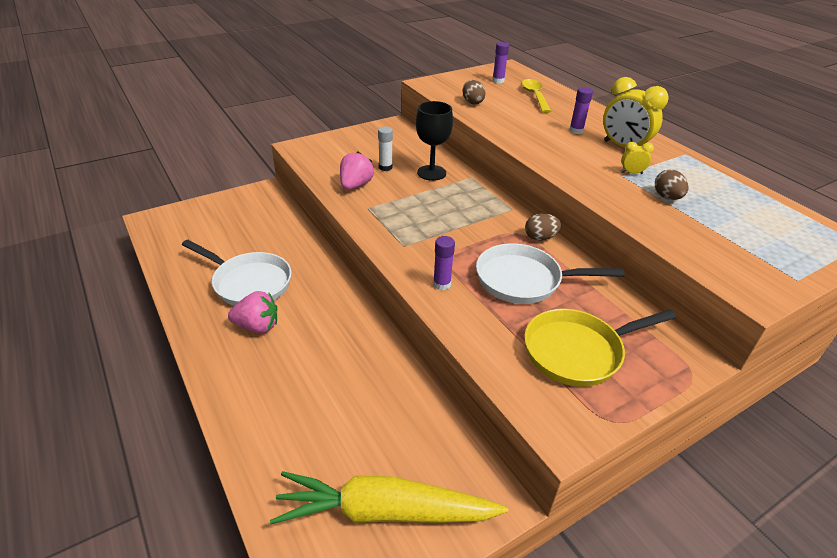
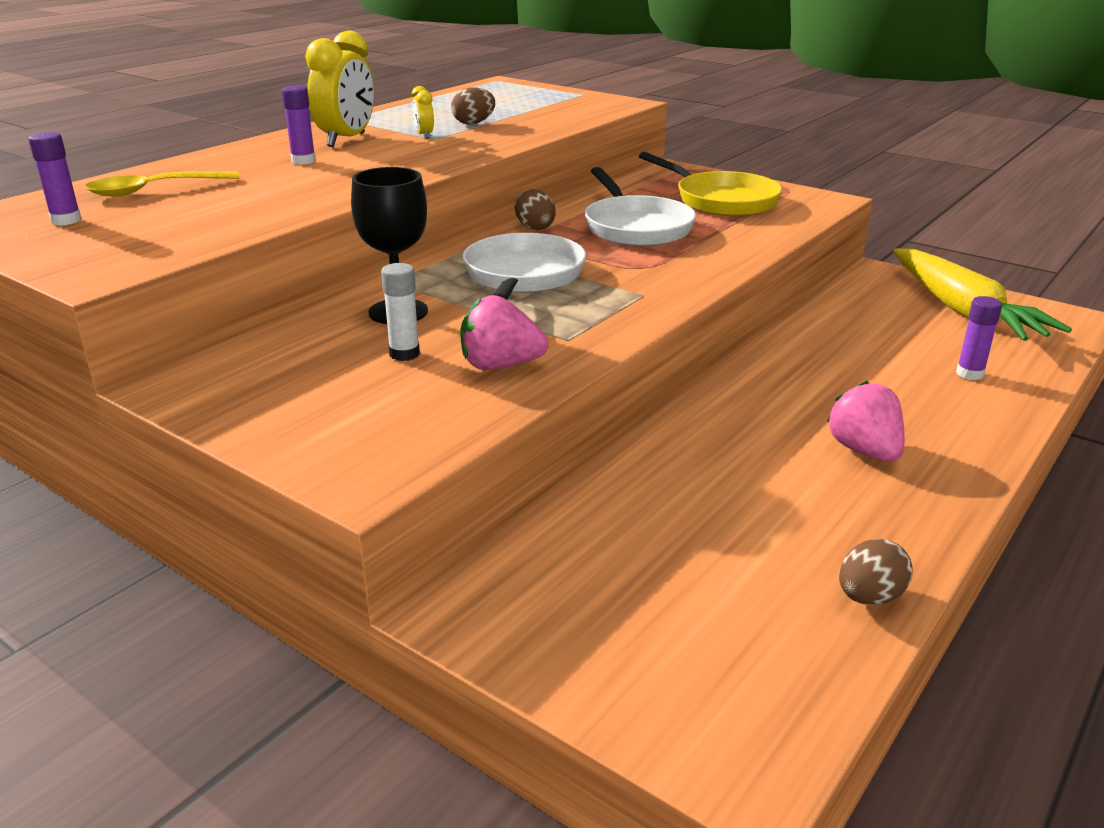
camera: 110 degrees left, 10 degrees down
(249, 283) = (789, 497): white pan -> white pan (522, 277)
(442, 284) = (698, 262): purple glue stick -> purple glue stick (969, 374)
(472, 102) = (206, 226): brown egg -> brown egg (869, 597)

